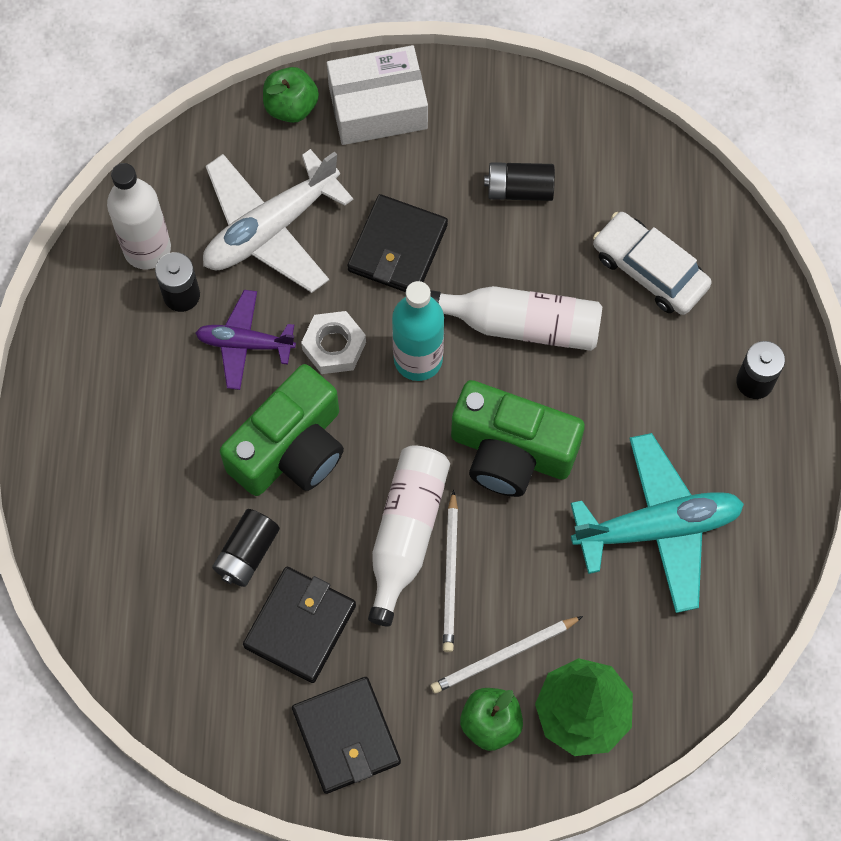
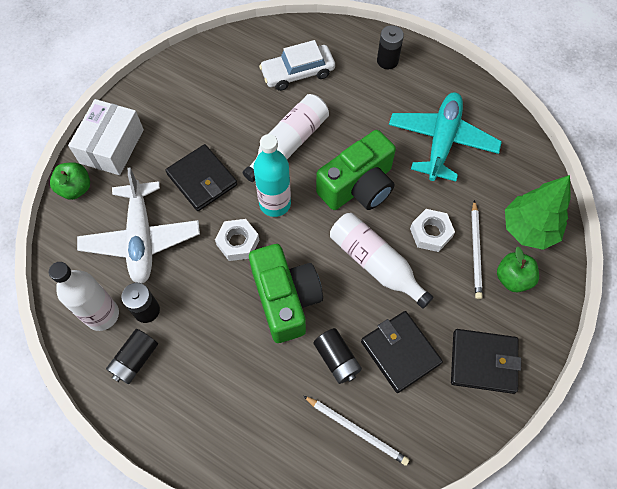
camera: 60 degrees left, 5 degrees down
(245, 343) = (203, 290): purple plane -> none
(450, 575) = (413, 253): white pencil -> white pencil (357, 430)
(496, 583) = (430, 233): none -> white nut
(519, 189) = (211, 106): black battery -> black battery (135, 360)

